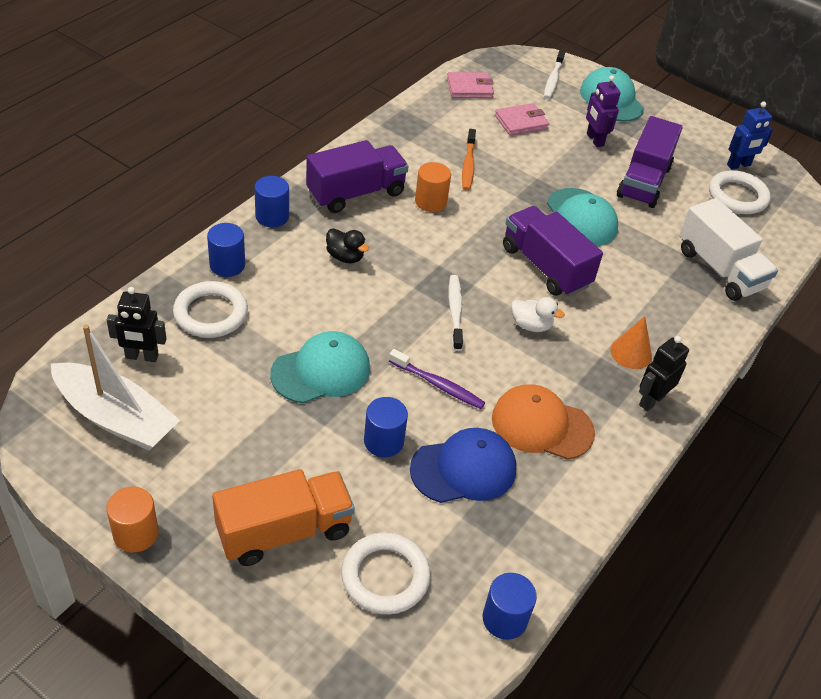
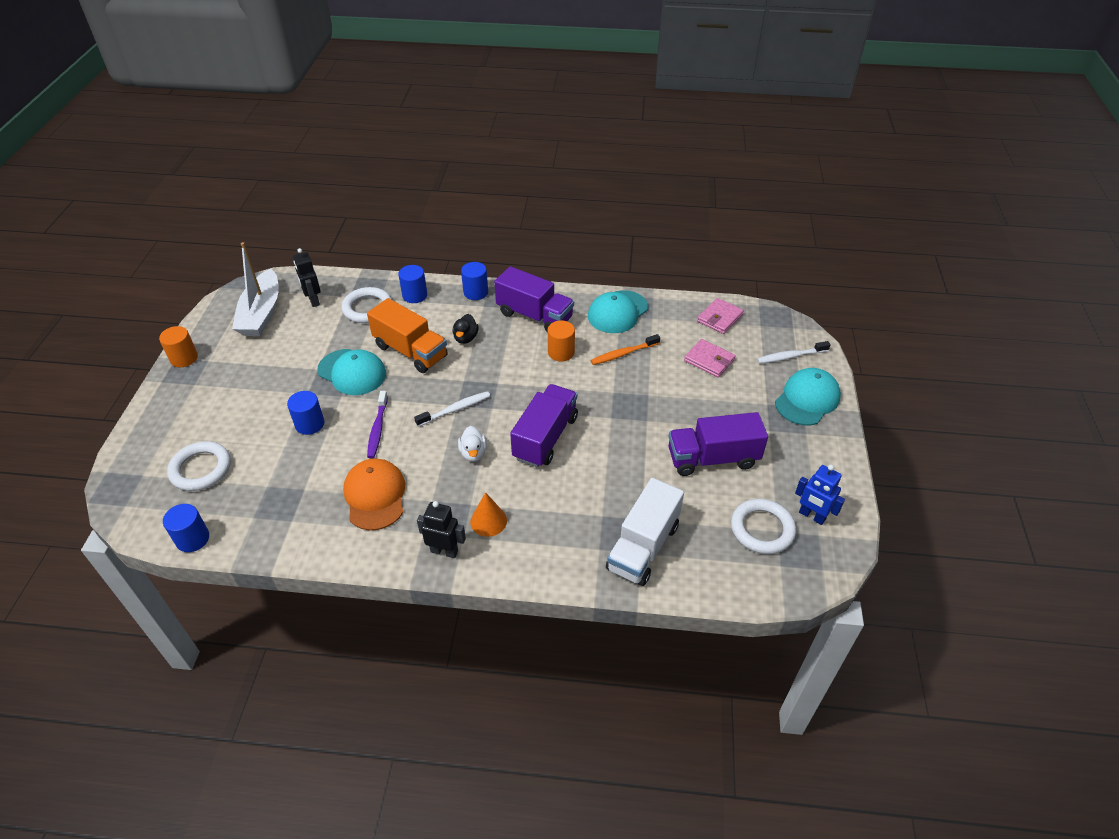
camera: 65 degrees right, 0 degrees up
(284, 531) = (214, 412): orange truck -> orange truck (410, 351)
(464, 469) = (309, 471): blue cap -> none
(469, 88) = (719, 318): pink wallet -> pink wallet turned 75 degrees clockwise
(581, 218) = (624, 437): turquoise cap -> turquoise cap (617, 312)
(594, 140) = (736, 409): purple robot -> none

